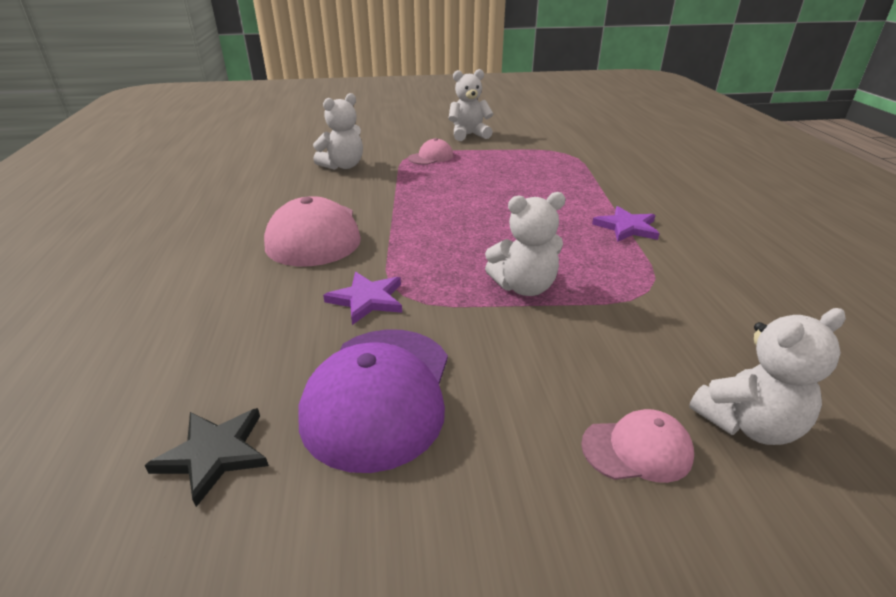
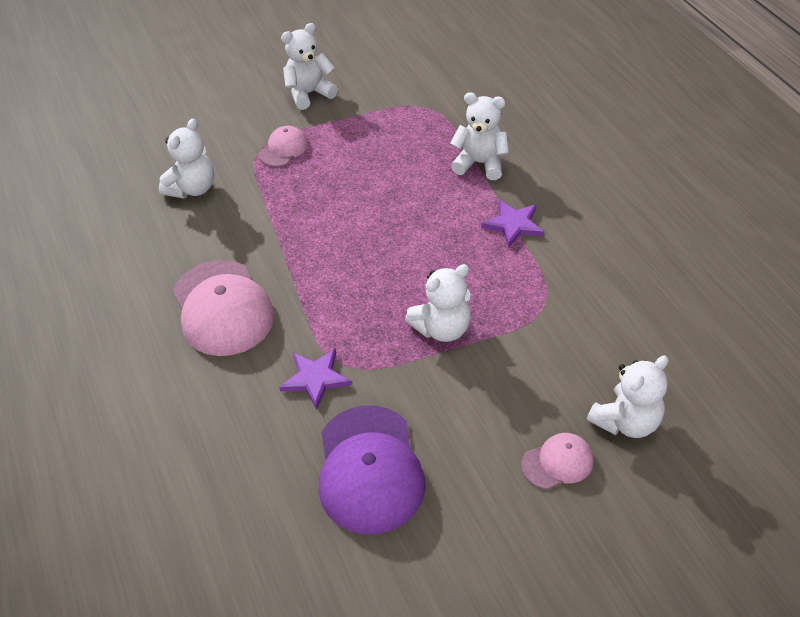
camera: 15 degrees left, 15 degrees up
(214, 454) = (279, 549): black star -> none
(603, 187) = (480, 163): none -> white teddy bear

